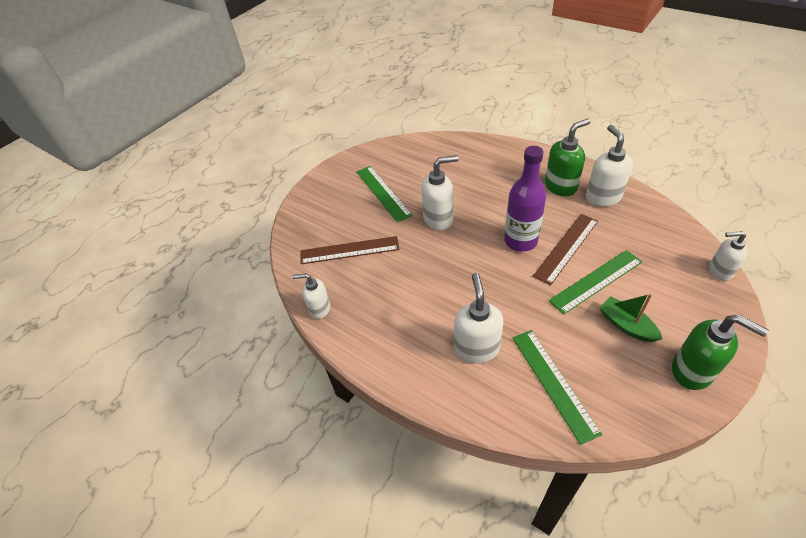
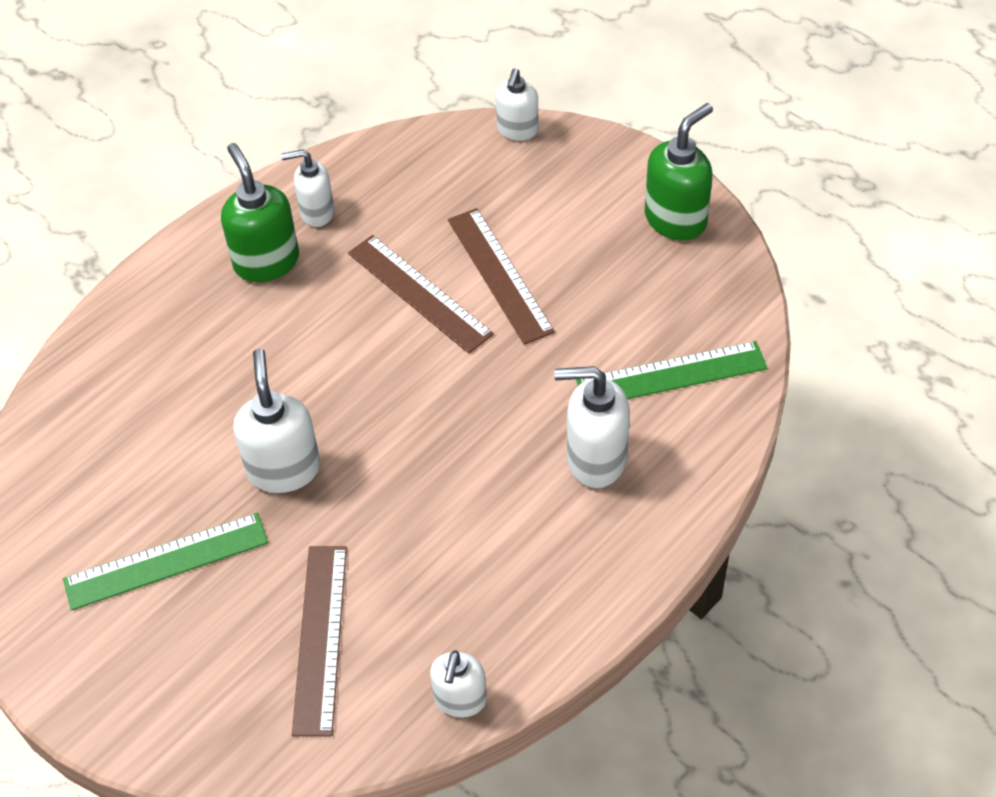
camera: 85 degrees left, 5 degrees up
(520, 241) = (384, 352): purple bottle -> none
(596, 281) = (500, 275): green ruler -> brown ruler
(603, 197) = (316, 212): white soap dispenser -> white soap dispenser, size x0.65
(626, 325) = (589, 264): green boat -> none

